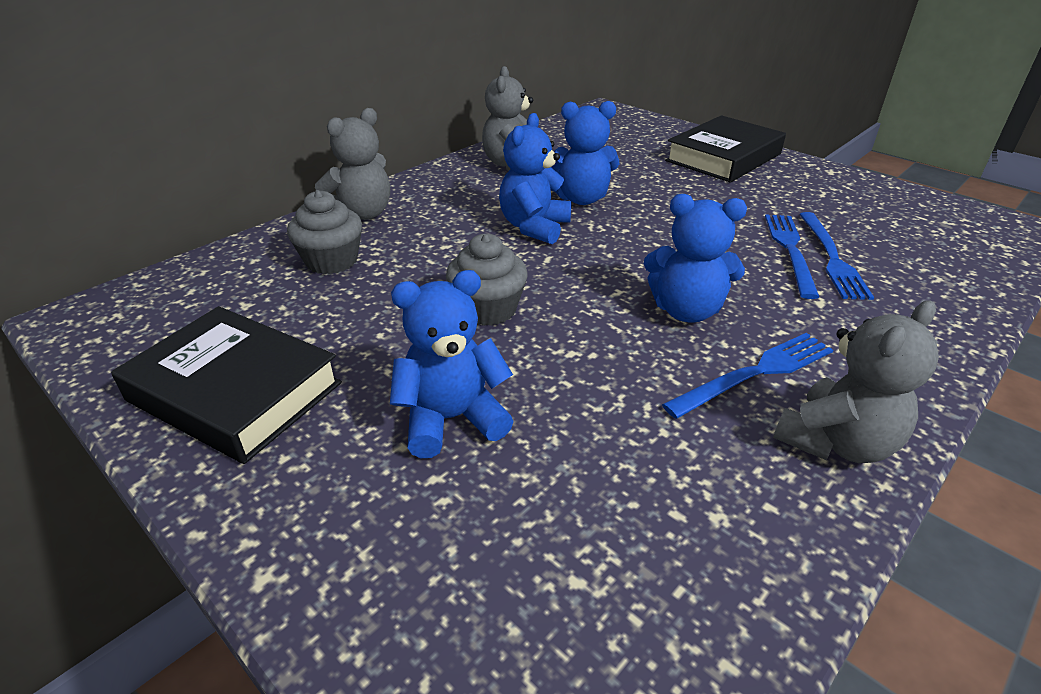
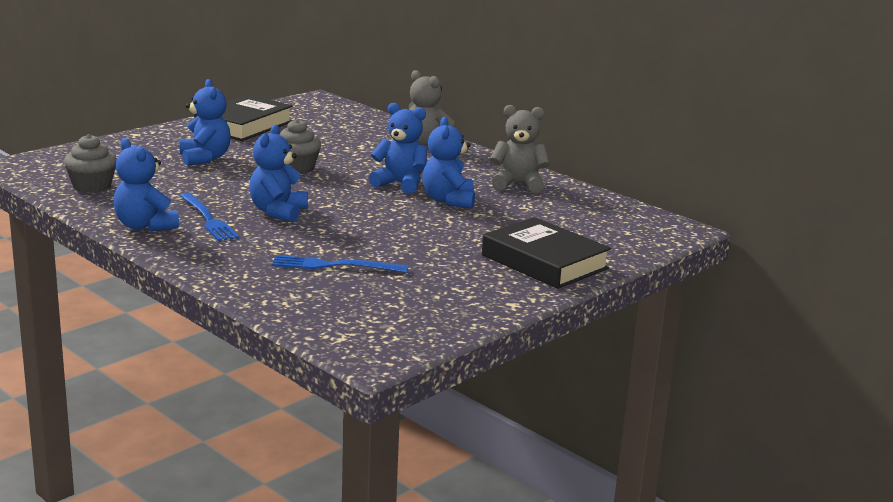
camera: 90 degrees right, 15 degrees down
(331, 261) = (363, 137): grey cupcake -> grey cupcake (92, 186)
(790, 250) = (349, 254): blue fork -> none
(836, 442) = (145, 226): grey teddy bear -> blue teddy bear

